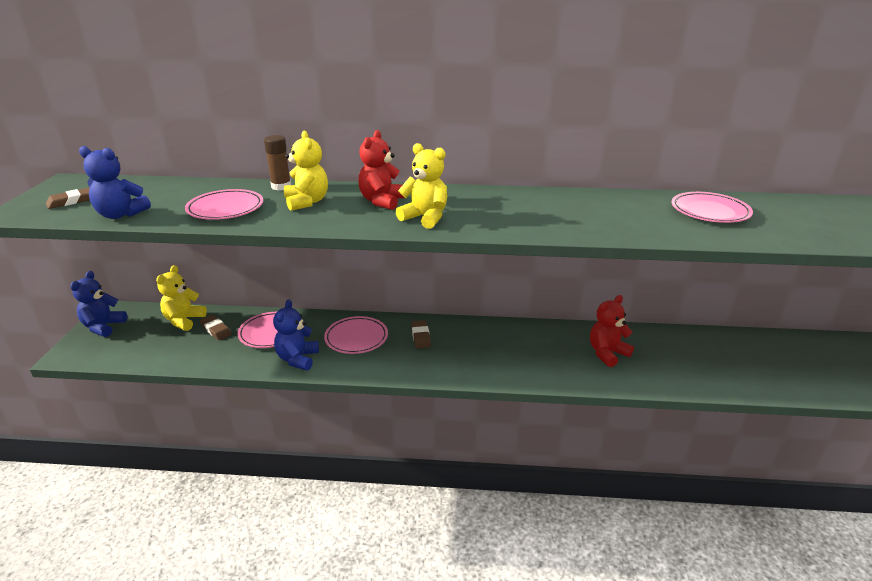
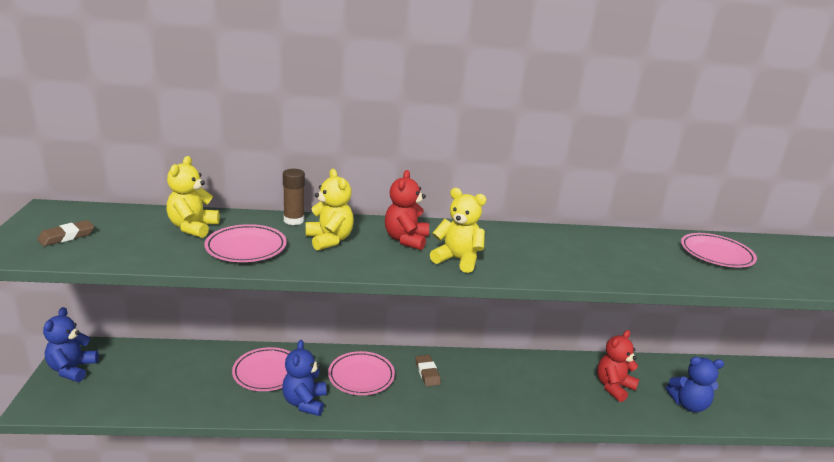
camera: 10 degrees left, 5 degrees down
(121, 215) = (132, 254): blue teddy bear -> blue teddy bear (688, 404)
(184, 320) = (165, 359): yellow teddy bear -> yellow teddy bear (193, 228)
(216, 330) = (205, 370): brown eraser -> none

